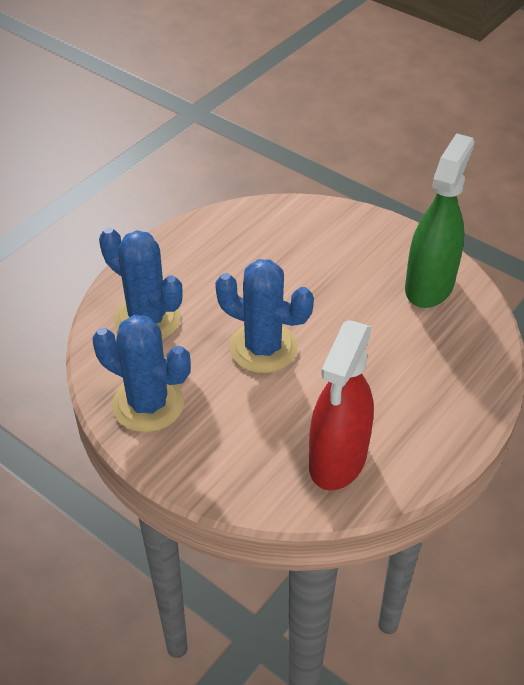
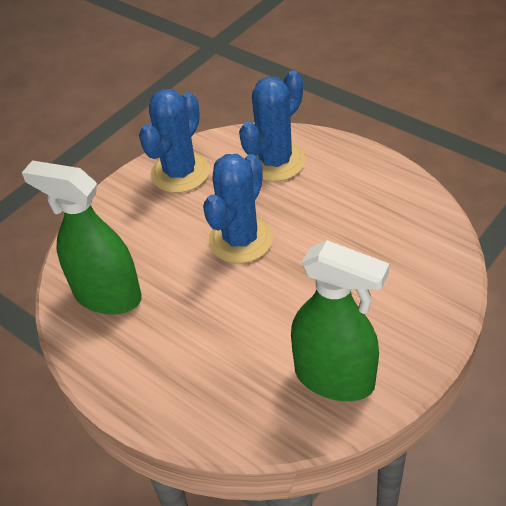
camera: 95 degrees right, 0 degrees up
(337, 460) = (107, 296): red spray bottle -> green spray bottle

